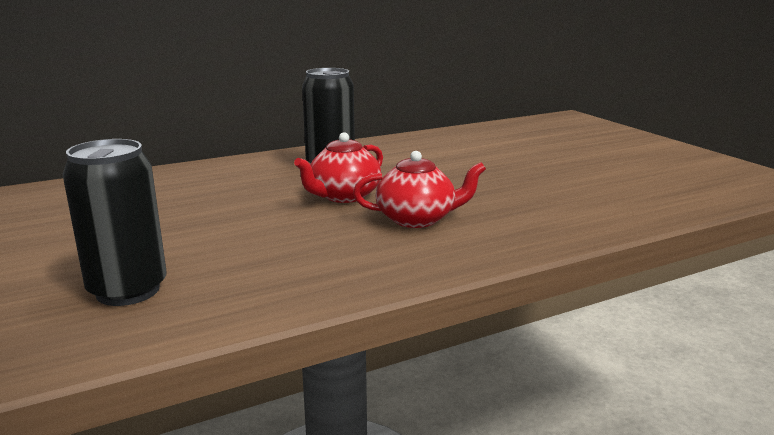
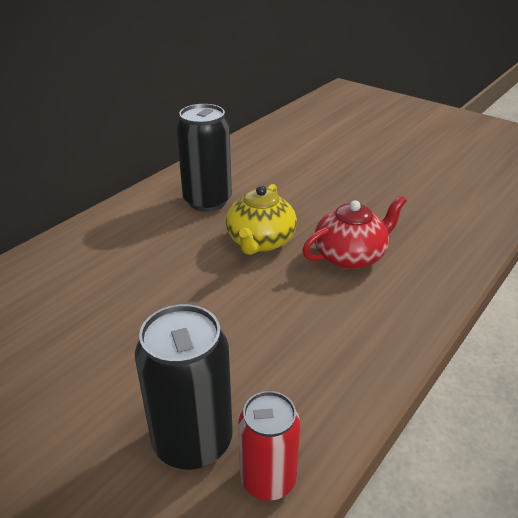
camera: 25 degrees left, 15 degrees up
(155, 326) = (268, 479): none -> red can
(343, 196) = (260, 242): red teapot -> yellow teapot

